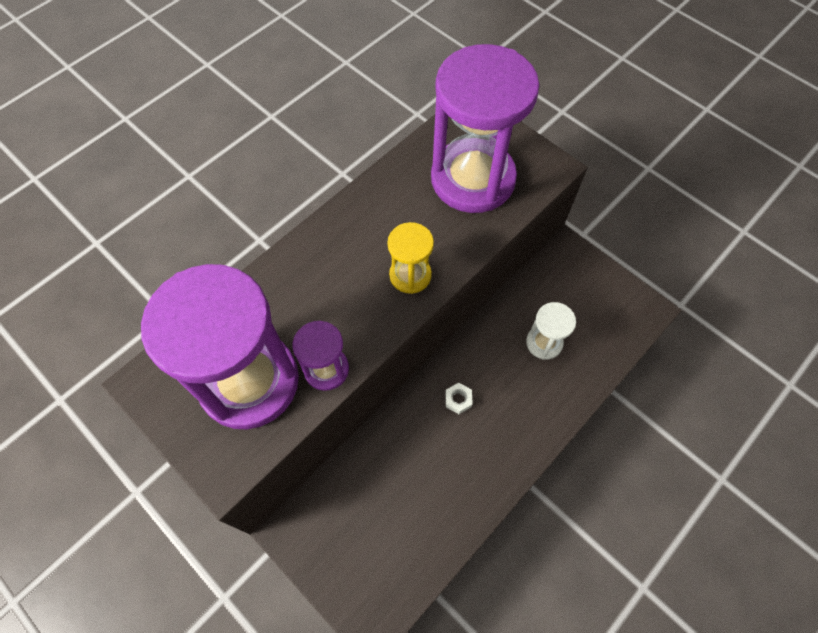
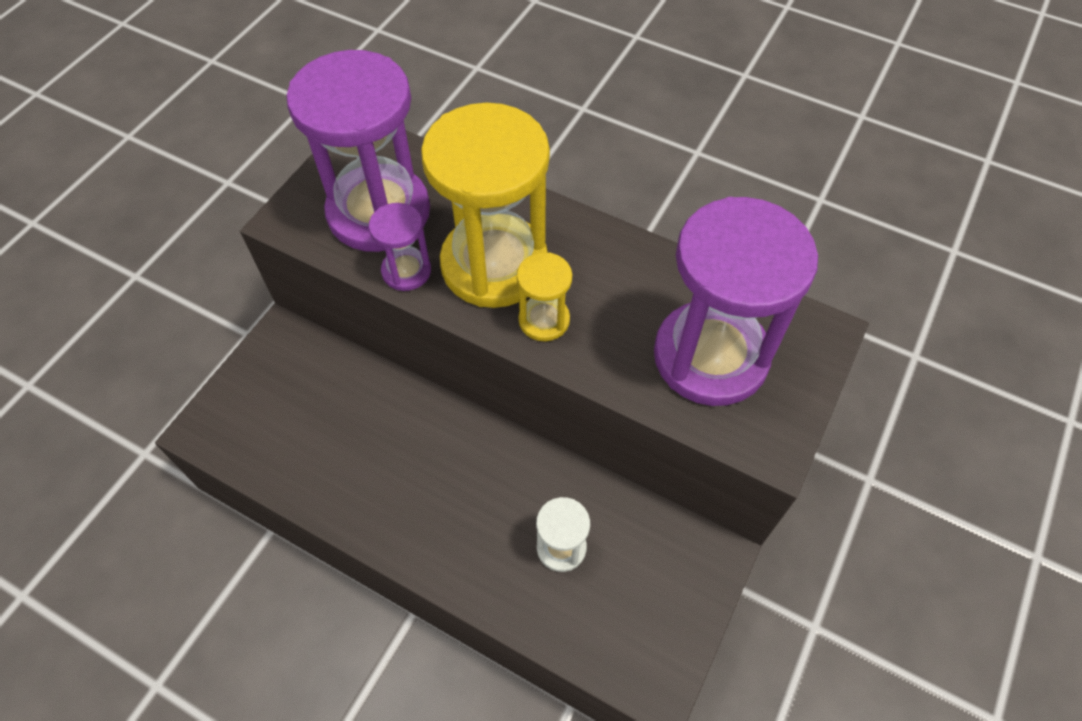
camera: 75 degrees right, 5 degrees down
(343, 298) = (494, 264): none -> yellow hourglass
(458, 399) = (457, 459): white nut -> none

